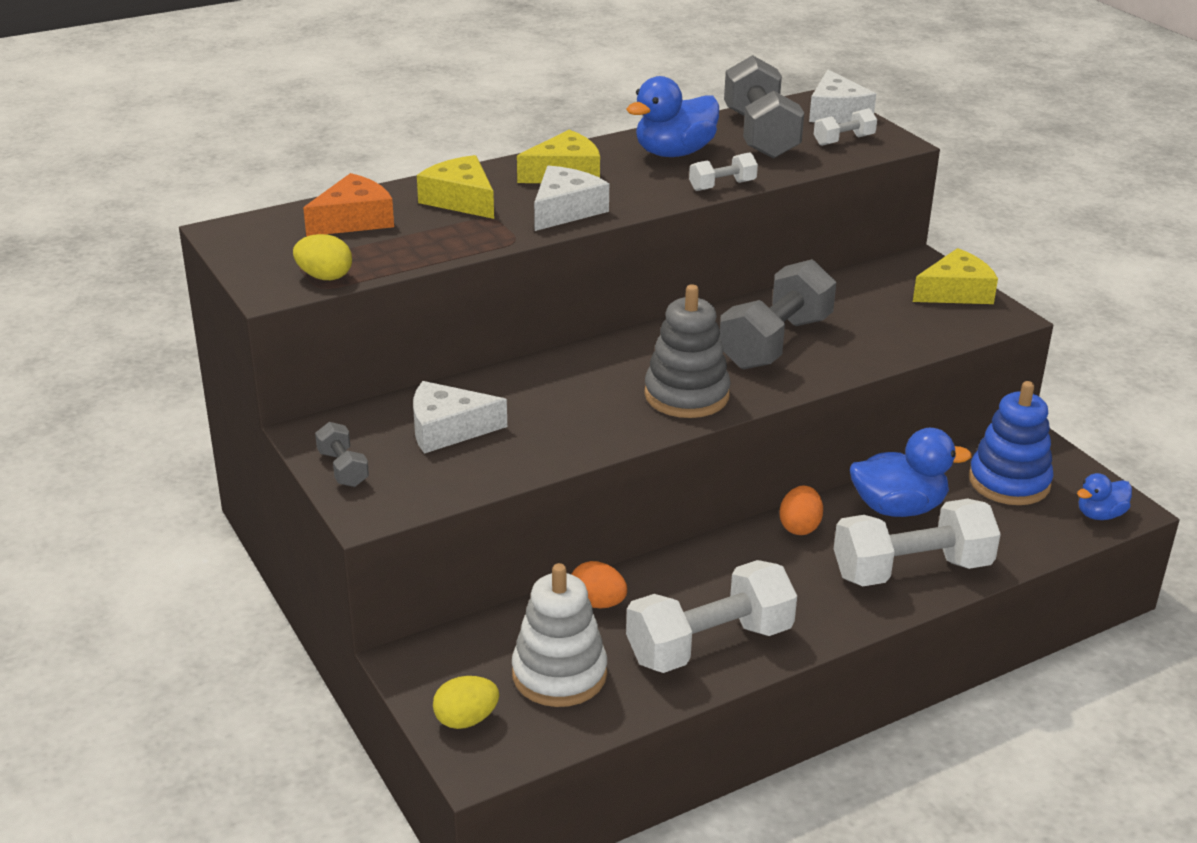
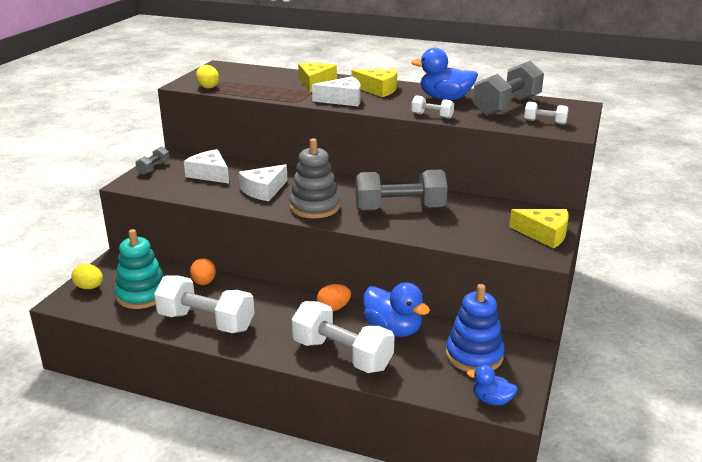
camera: 50 degrees right, 5 degrees down
(354, 220) = (263, 76): orange cheese -> none
(559, 674) = (142, 295): white stacking toy -> turquoise stacking toy
(836, 113) = (573, 112): white cheese -> white cheese (263, 190)

